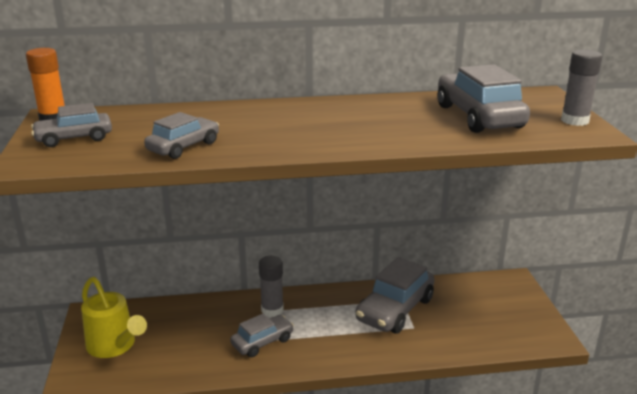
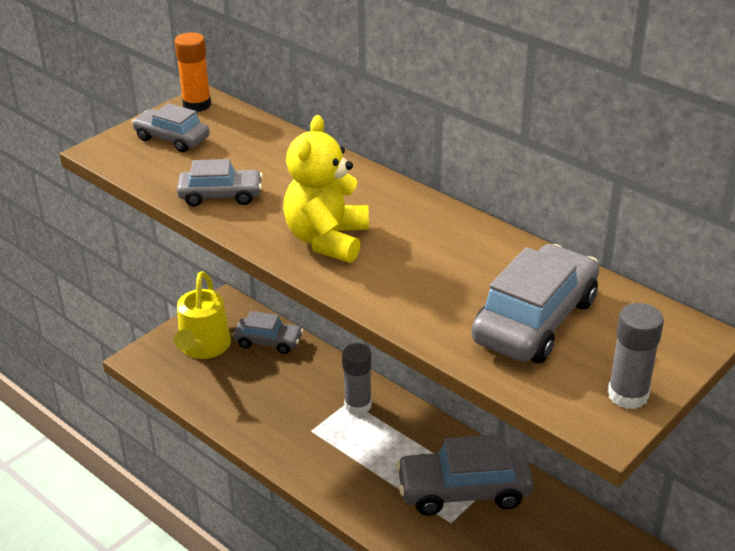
camera: 50 degrees right, 10 degrees up
(262, 342) = (305, 429): grey car -> grey car (268, 341)
(303, 135) = (327, 240): none -> yellow teddy bear

